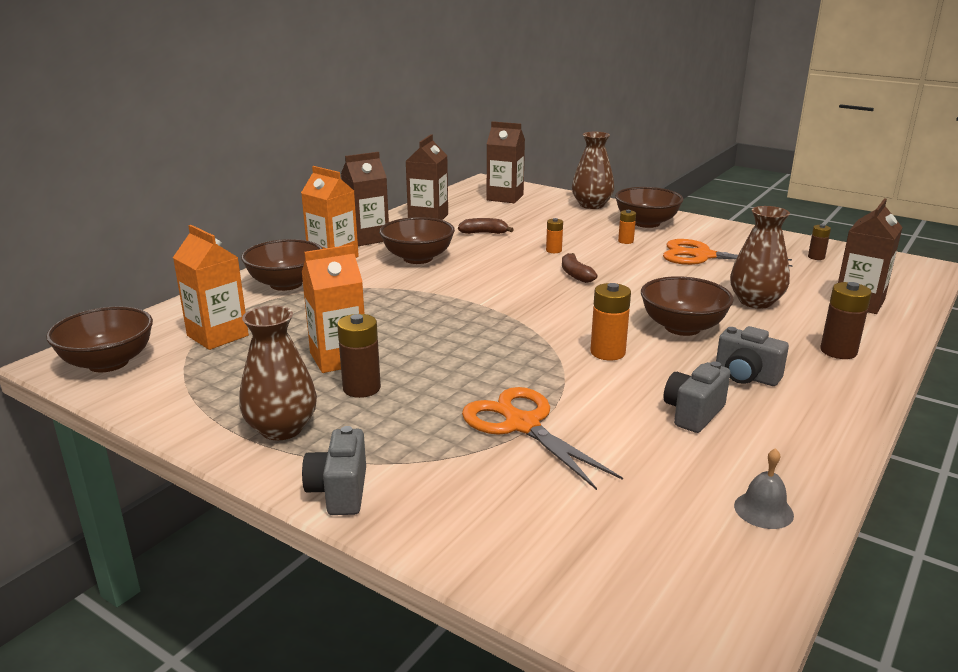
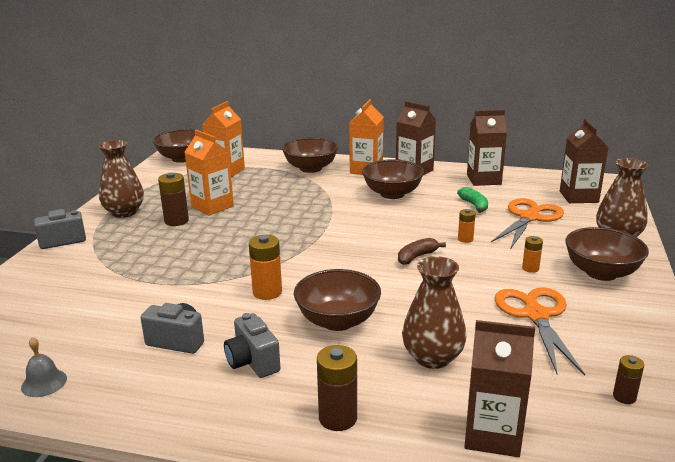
camera: 70 degrees right, 0 degrees up
(484, 233) = (474, 205): brown banana -> green banana
(522, 425) = (144, 277): orange scissors -> orange scissors (529, 217)
(746, 377) = (252, 362): grey camera -> grey camera turned 45 degrees counterclockwise

